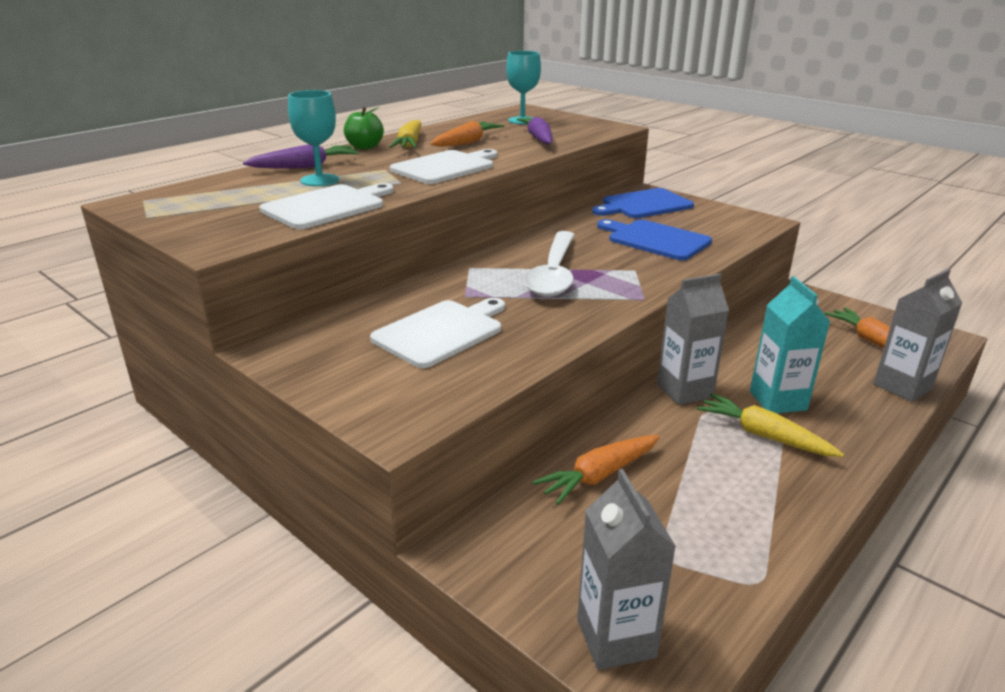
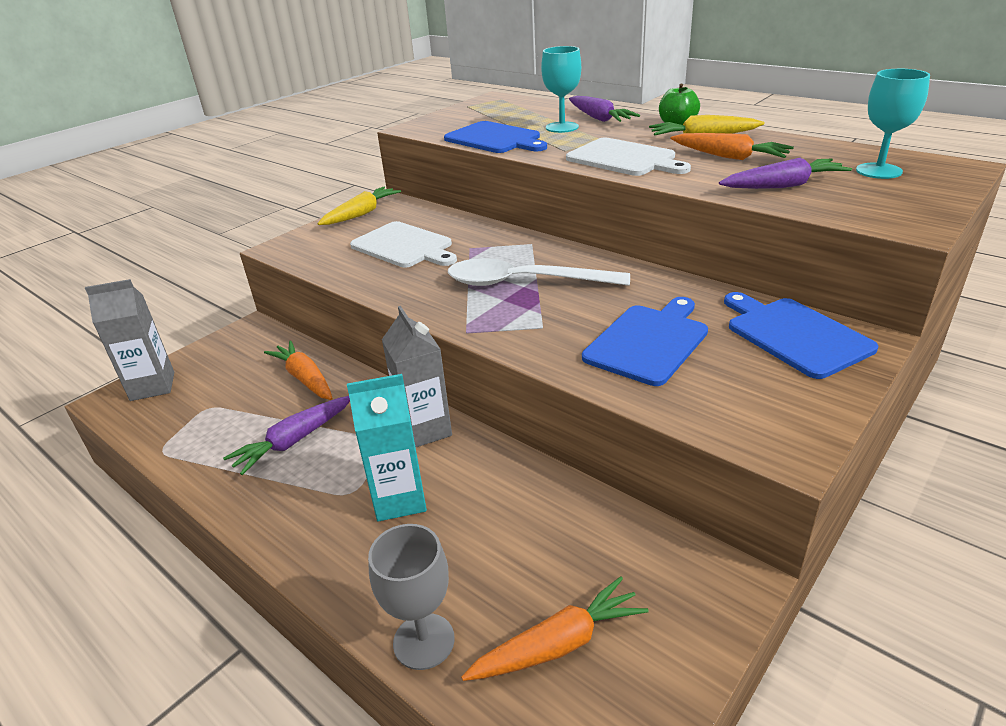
camera: 90 degrees right, 5 degrees up
(327, 206) = (495, 139): white cutting board -> blue cutting board
(716, 469) = (294, 441): none -> purple carrot
(764, 436) = (336, 478): yellow carrot -> yellow carrot (361, 214)
(902, 386) = (424, 641): grey carton -> grey goblet

